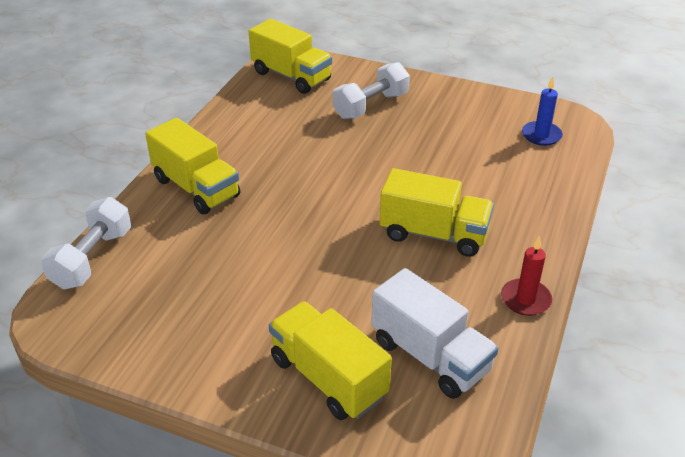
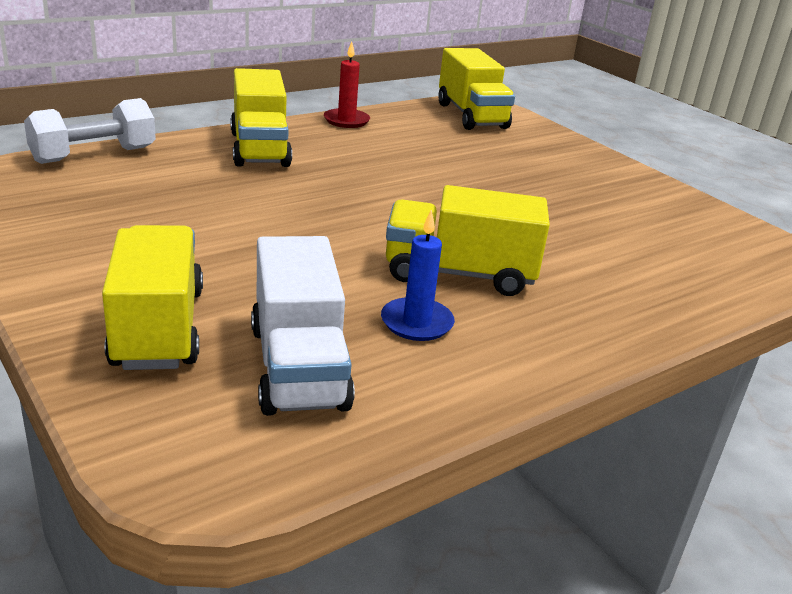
camera: 30 degrees right, 10 degrees down
(371, 106) = (529, 160): white dumbbell -> none
(434, 234) = (459, 274): yellow truck -> yellow truck turned 135 degrees clockwise
(525, 299) = (497, 376): red candle -> red candle (346, 120)
(541, 135) = (721, 252): blue candle -> blue candle (417, 323)

